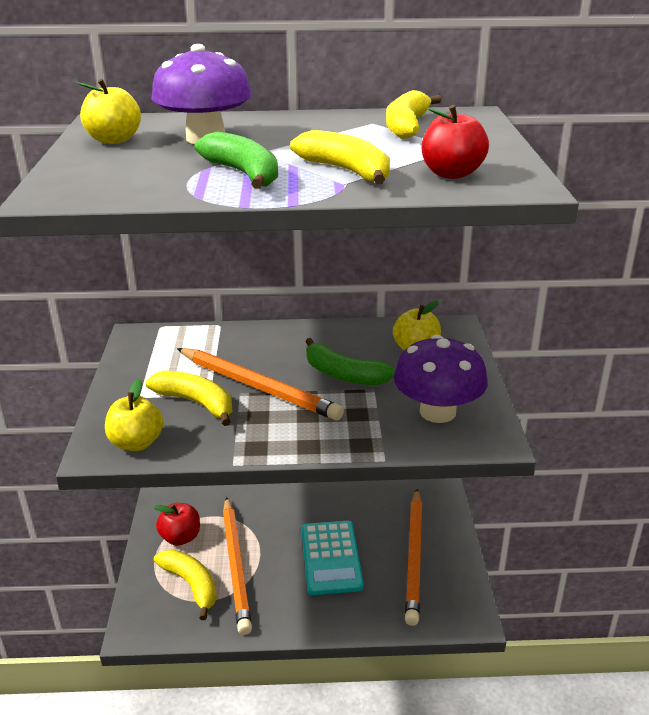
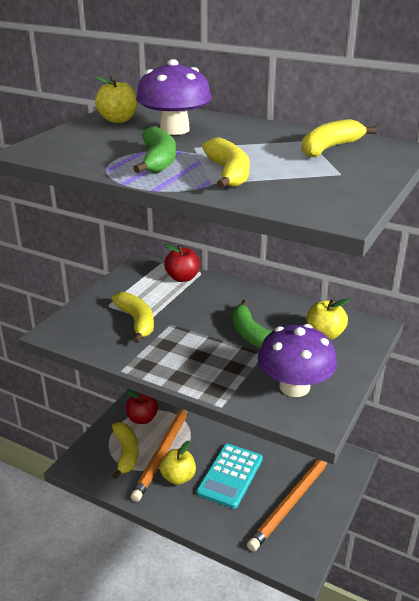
camera: 30 degrees right, 0 degrees up
(136, 443) = (78, 335): yellow apple -> yellow apple (178, 477)
(257, 387) = (185, 324): orange pencil -> none
(452, 174) = (300, 193): red apple -> red apple (182, 278)

